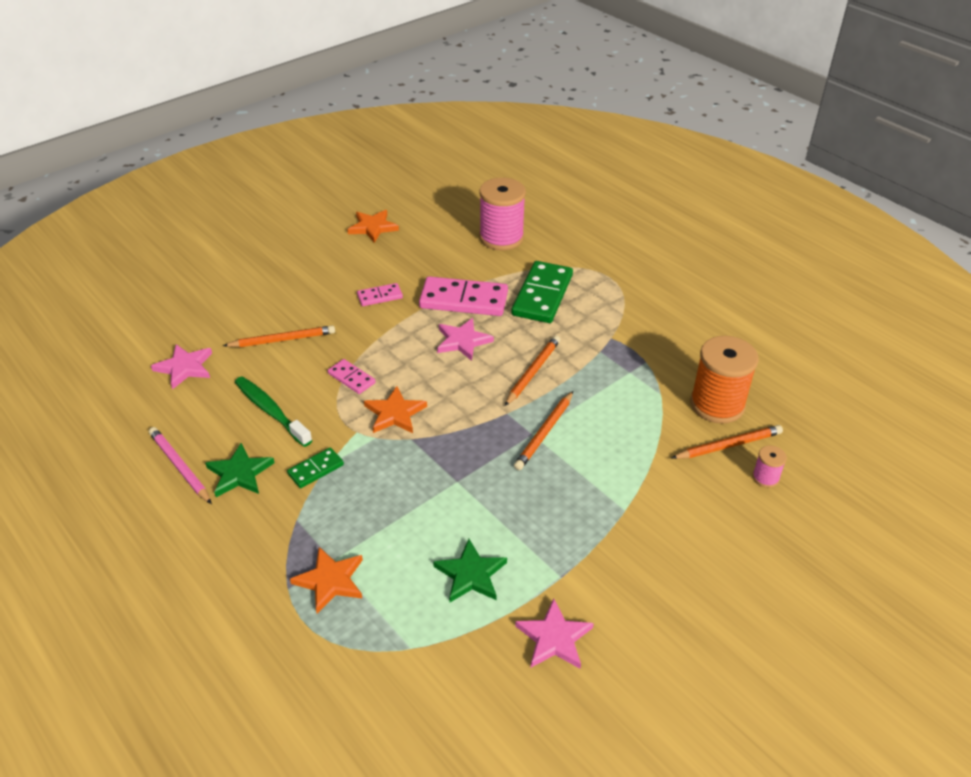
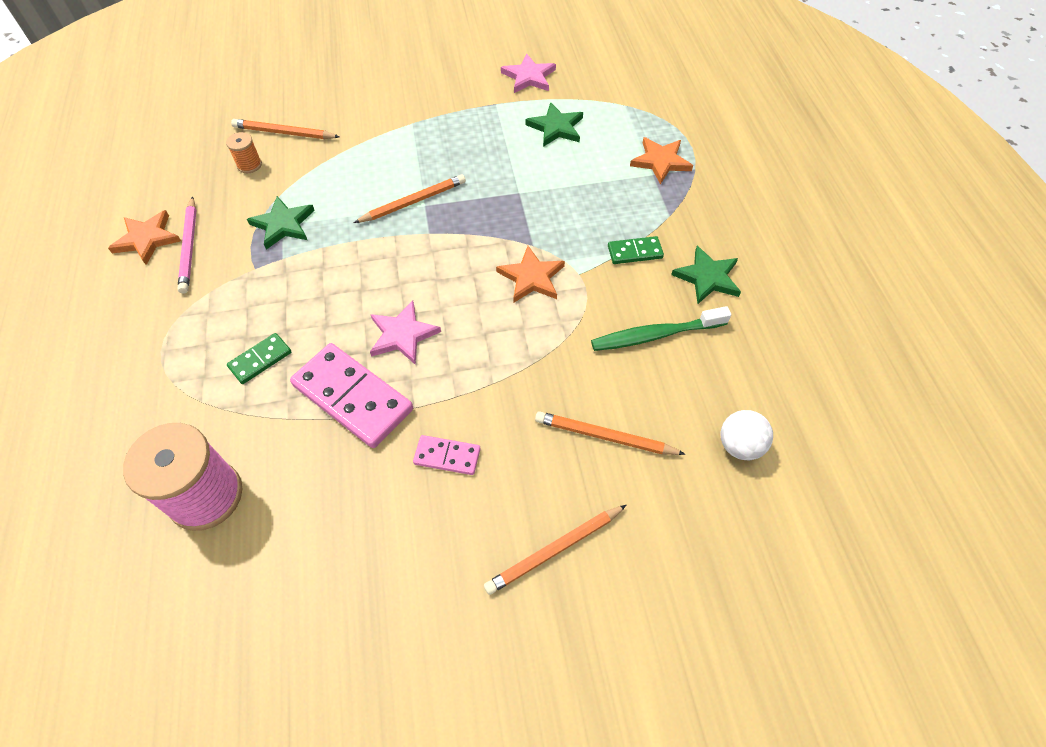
camera: 150 degrees left, 15 degrees up
(180, 467) = (765, 309): pink pencil -> pink pencil (189, 247)
(185, 367) = (739, 445): pink star -> white ball
(271, 411) = (655, 335): green toothbrush -> green toothbrush turned 90 degrees clockwise
(351, 378) = (551, 339): pink domino -> none
(373, 227) = (360, 632): orange star -> orange star (147, 239)
(533, 372) = (367, 264): orange pencil -> orange pencil (554, 550)
(542, 295) = (260, 360): green domino -> green domino, size x0.51
(628, 372) = (283, 224): none -> green star
(717, 404) = (249, 165): orange spool -> orange spool, size x0.46
(765, 477) = (289, 103): pink spool -> none

